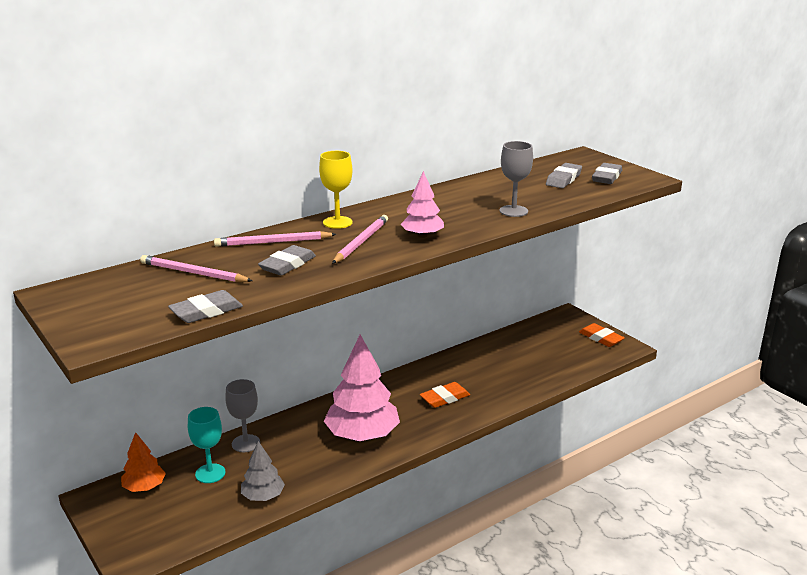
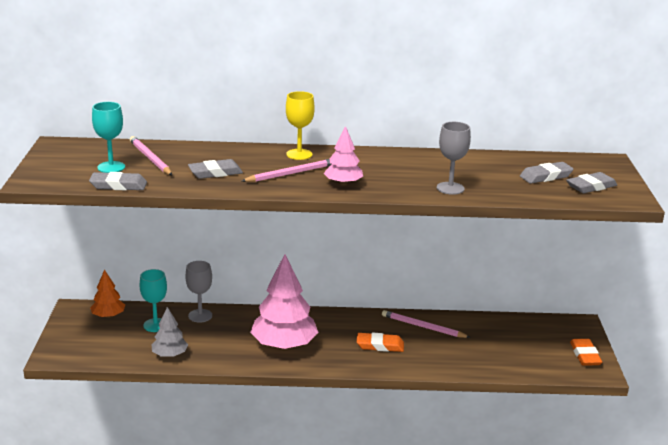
camera: 35 degrees right, 0 degrees up
(164, 296) = (111, 167): none -> turquoise goblet
(273, 242) = (232, 154): pink pencil -> pink pencil (423, 327)

